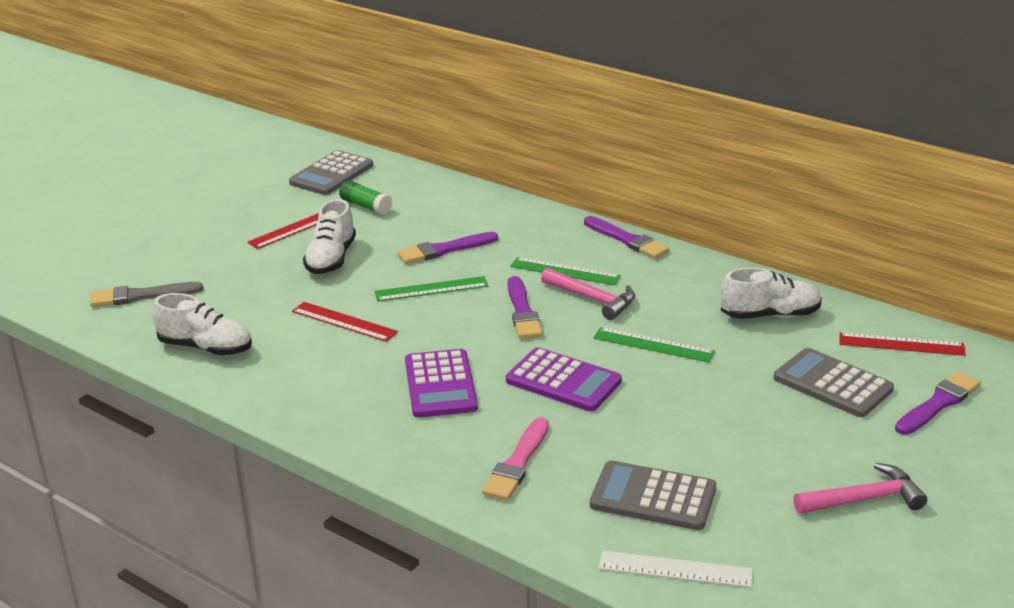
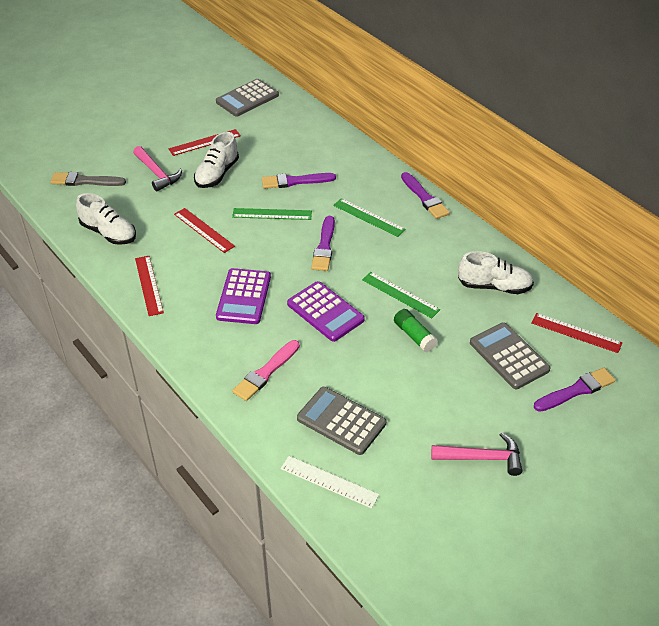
camera: 15 degrees right, 15 degrees up
(296, 396) = (149, 285): none -> red ruler
(365, 206) = (258, 132): green glue stick -> green glue stick (414, 336)
(592, 299) = (376, 246): pink hammer -> pink hammer (157, 173)

